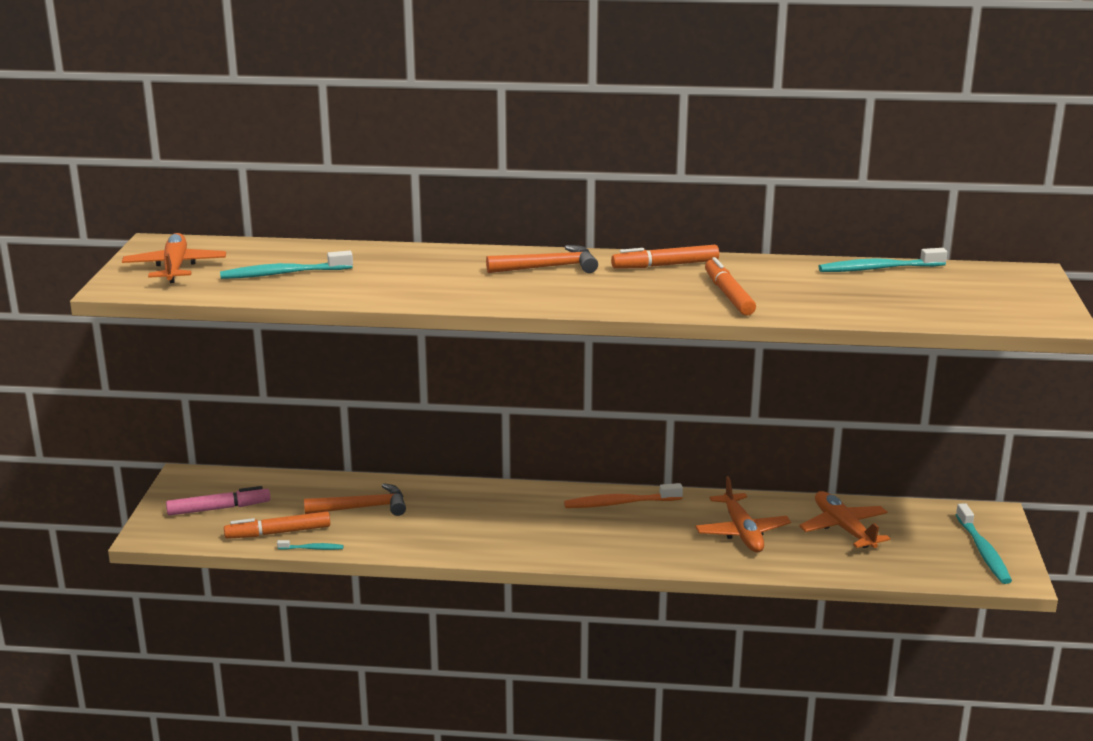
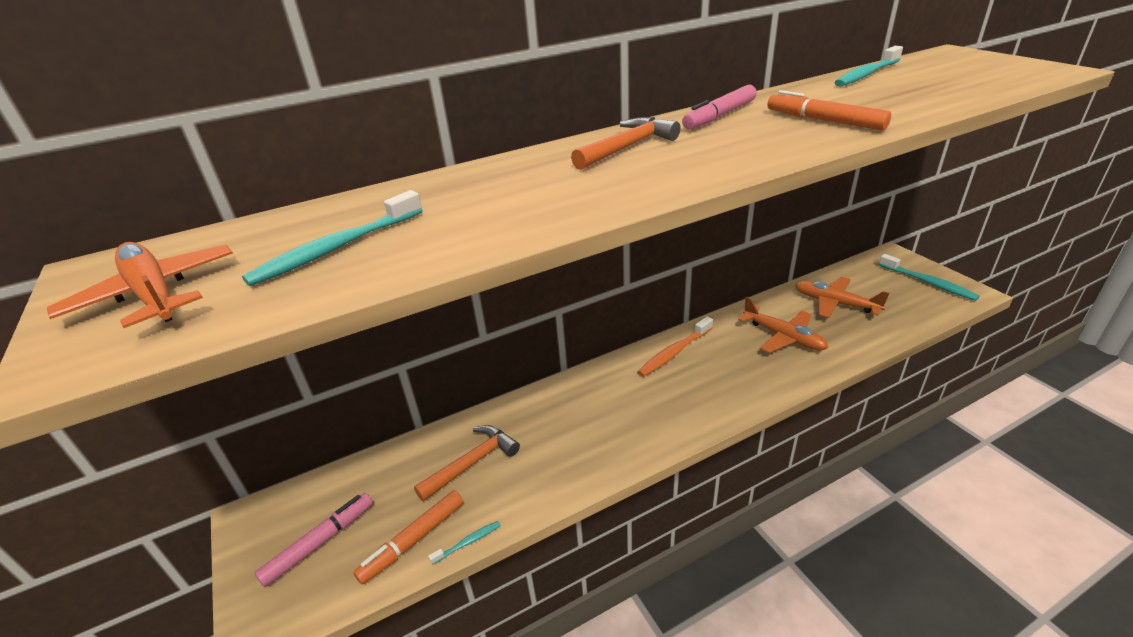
camera: 30 degrees left, 10 degrees up
(665, 265) = (720, 116): orange marker -> pink marker

